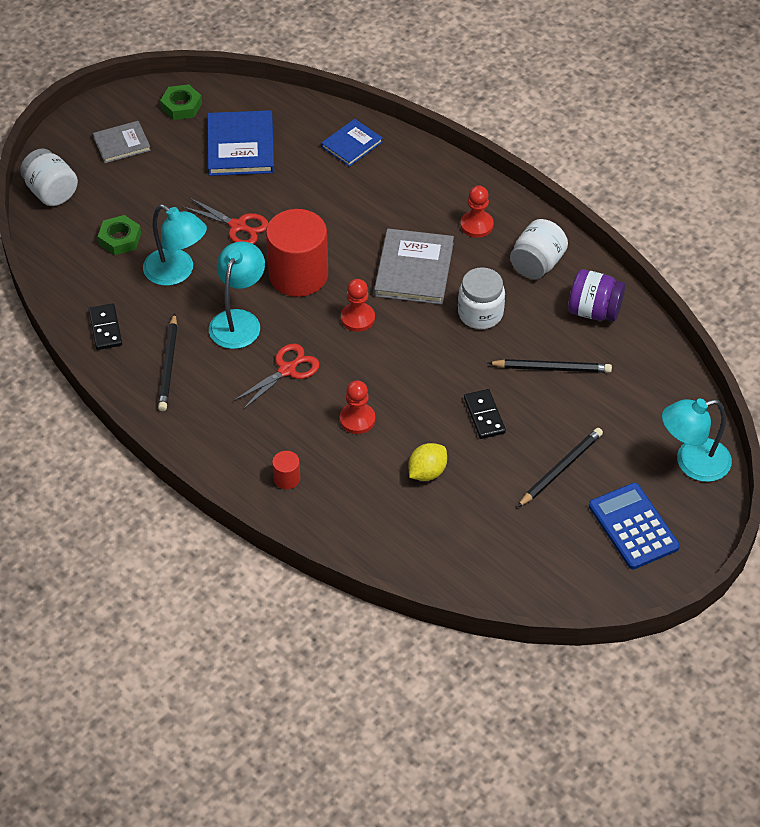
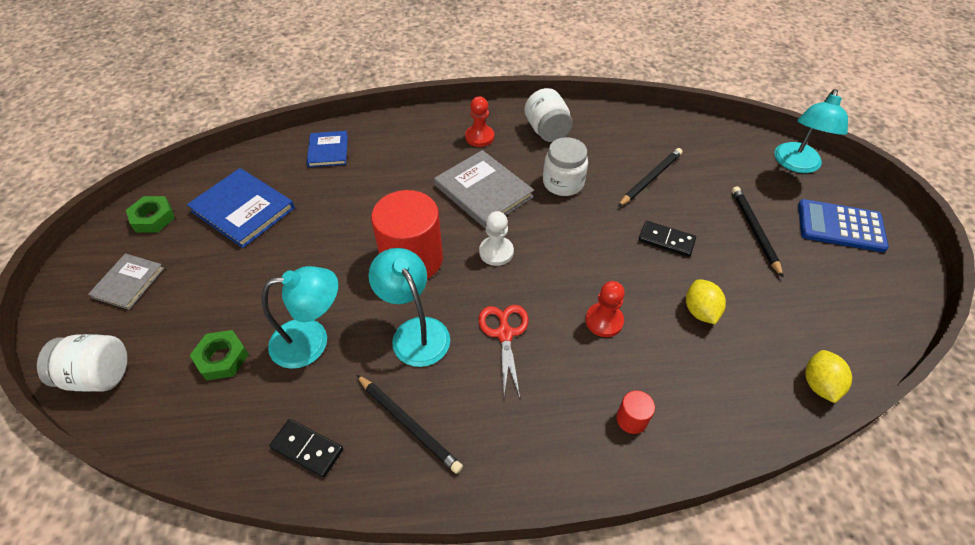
camera: 50 degrees left, 0 degrees up
(238, 226) = (317, 264): red scissors -> none
(357, 318) = (496, 252): red pawn -> white pawn
(426, 573) = (819, 384): none -> yellow lemon
(594, 311) = (616, 130): purple jar -> none

